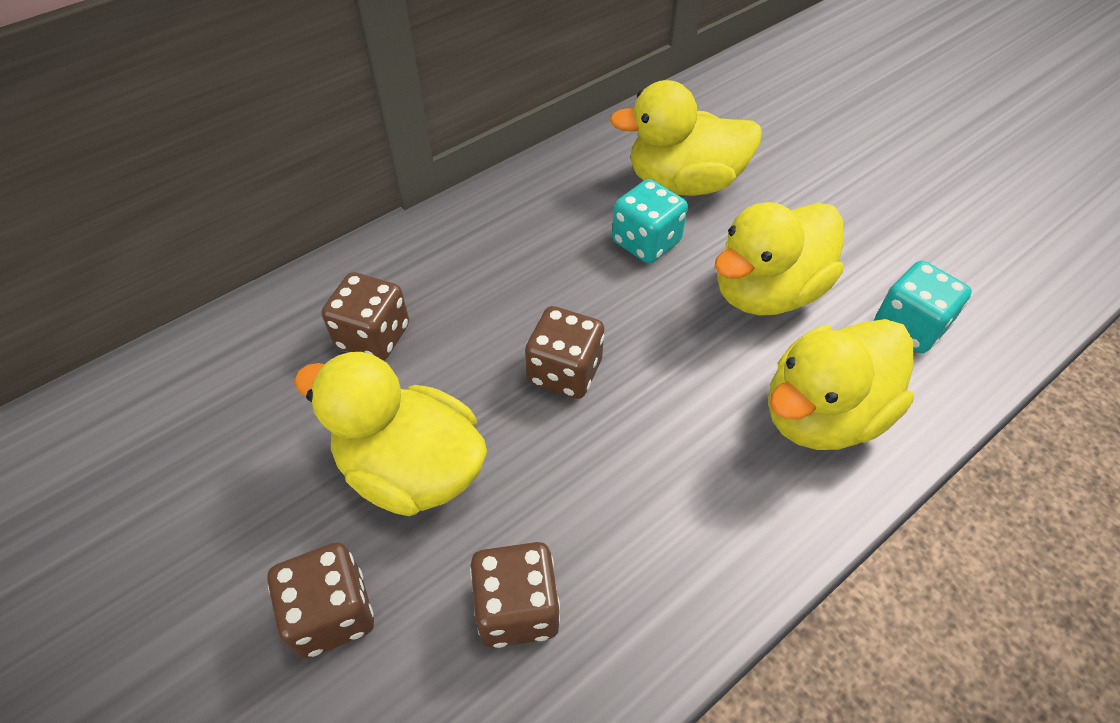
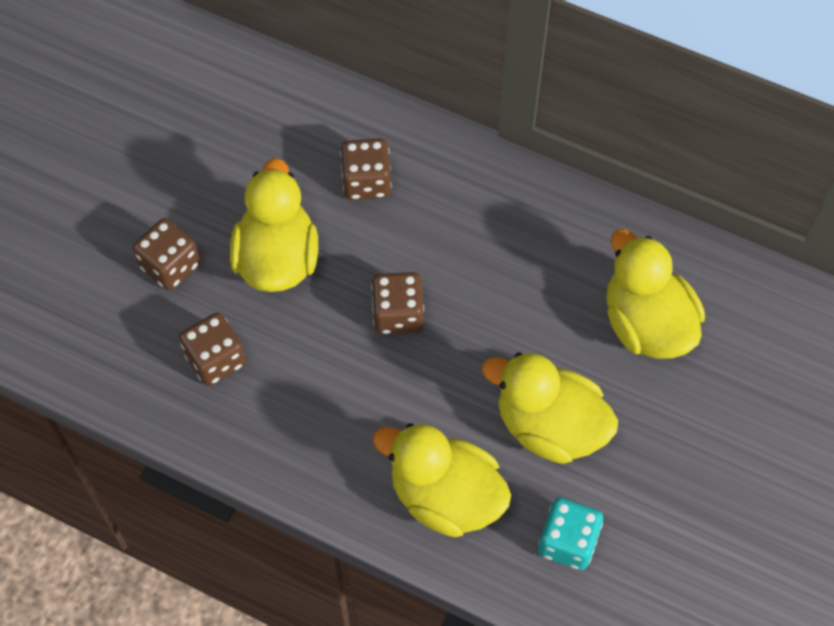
camera: 65 degrees right, 10 degrees up
(646, 242) = (557, 320): turquoise dice -> none

